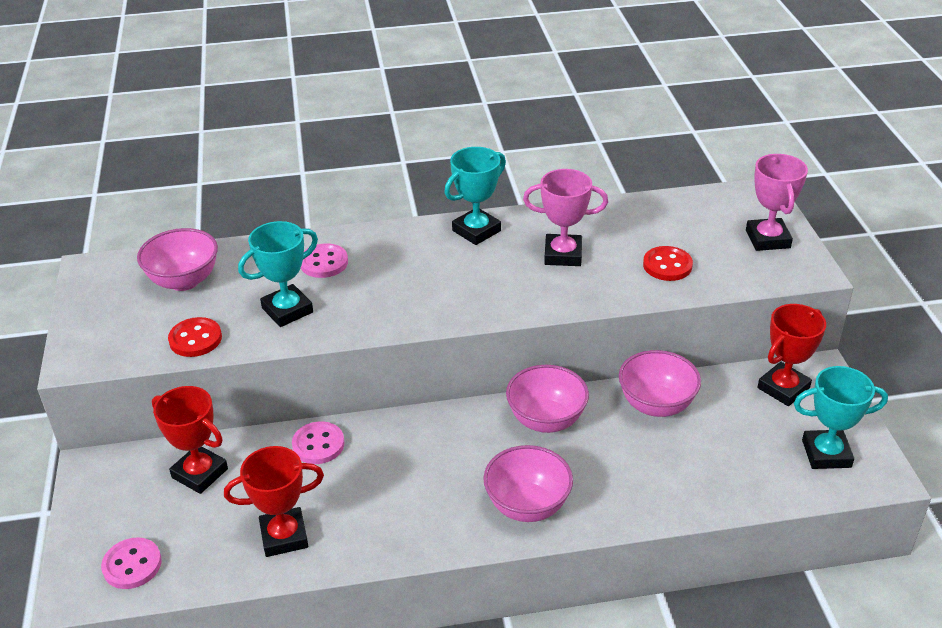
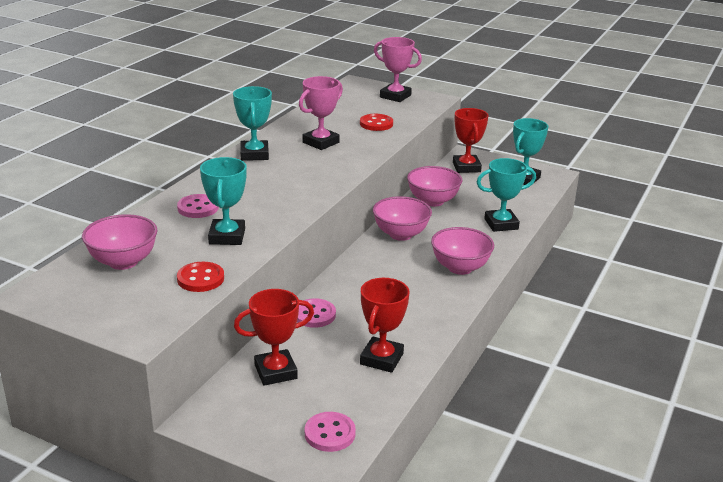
camera: 55 degrees left, 10 degrees down
(674, 490) = (501, 224): none -> turquoise trophy

